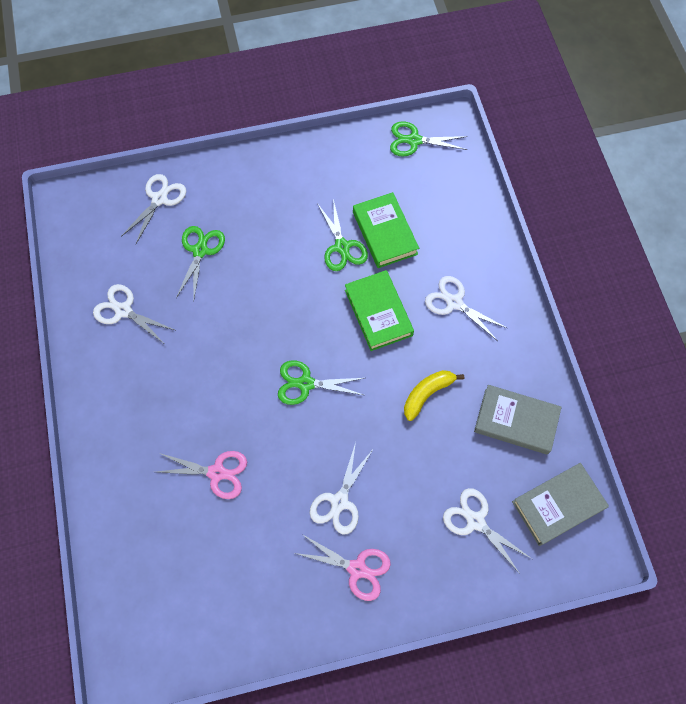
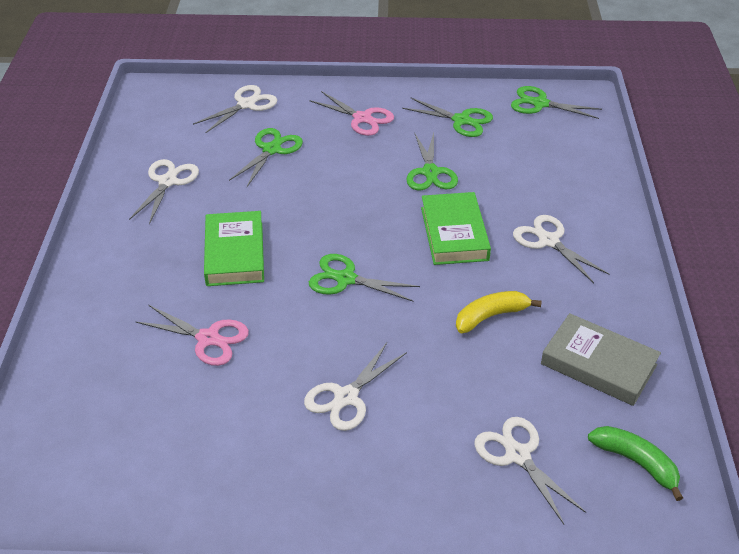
camera: 15 degrees right, 25 degrees down
(123, 310) = (168, 182): white scissors -> white scissors turned 60 degrees clockwise
(352, 177) = (461, 120): none -> green scissors
(357, 569) = (344, 471): pink scissors -> pink scissors (362, 118)
(385, 233) = (483, 169): green book -> green book (235, 253)
(558, 505) = (636, 462): grey book -> green banana

